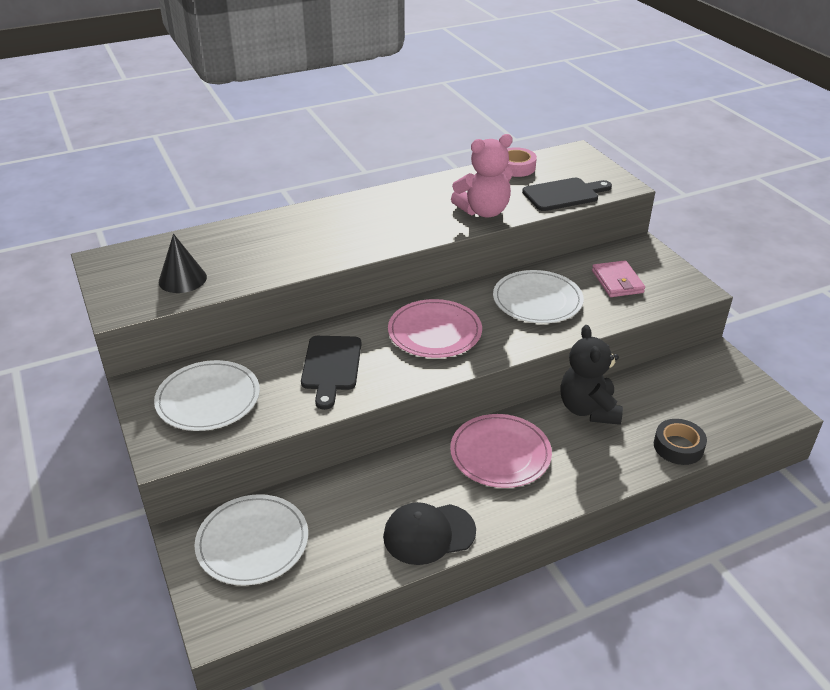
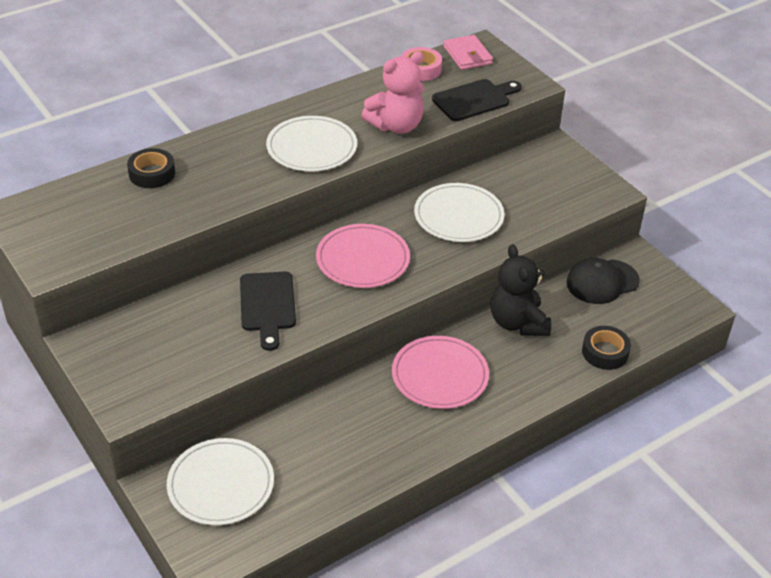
camera: 10 degrees left, 5 degrees up
(182, 279) = (105, 228): black cone -> none
(208, 399) = (153, 350): white plate -> white plate (312, 147)
(241, 236) = (152, 173): none -> black tape
(428, 534) = (385, 459): black cap -> black cap (602, 282)
(617, 282) = (535, 189): pink wallet -> pink wallet (467, 55)

